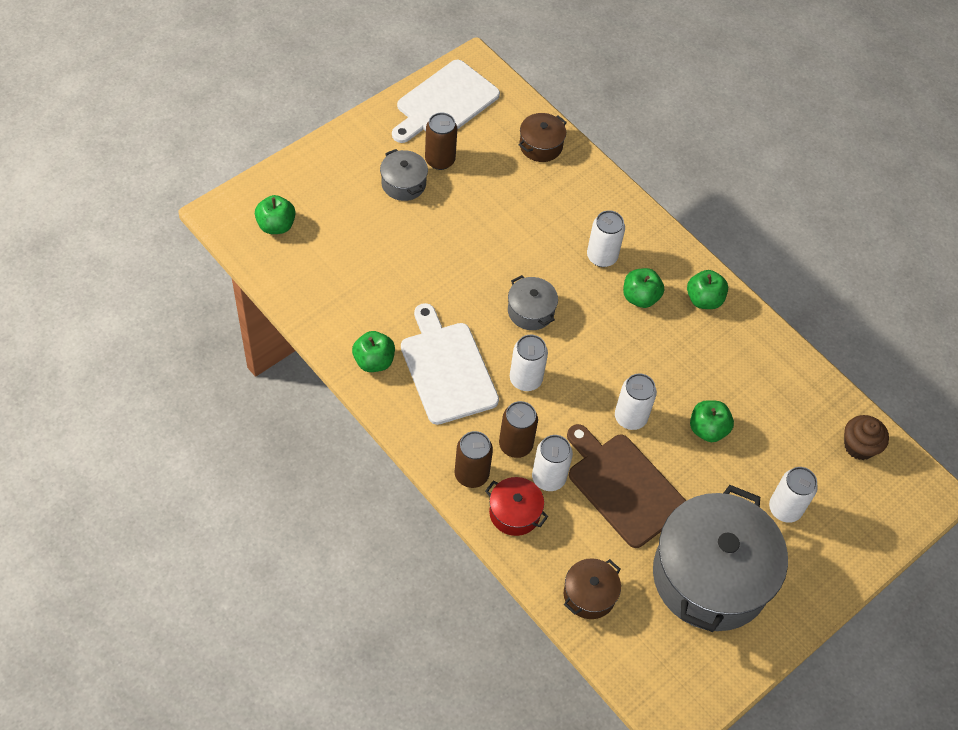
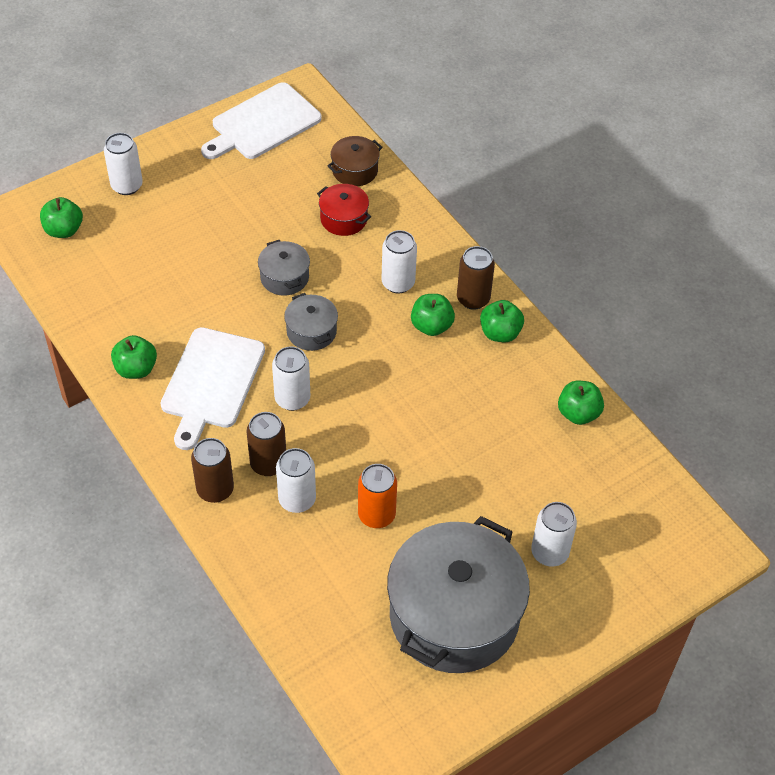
camera: 10 degrees right, 5 degrees down
(403, 183) = (203, 198): grey pot -> grey pot (284, 277)
(440, 160) = (246, 178): brown can -> brown can (473, 299)
(447, 369) = (211, 382): white cutting board -> white cutting board turned 150 degrees counterclockwise
(514, 513) = (253, 532): red pot -> red pot (344, 219)
(589, 595) = (317, 623): brown pot -> none
(623, 486) = (376, 515): brown cutting board -> orange can
(630, 417) = (397, 446): white can -> white can (127, 186)
(707, 429) = (479, 464): green apple -> green apple (578, 413)
(859, 446) = (644, 495): brown cupcake -> none

